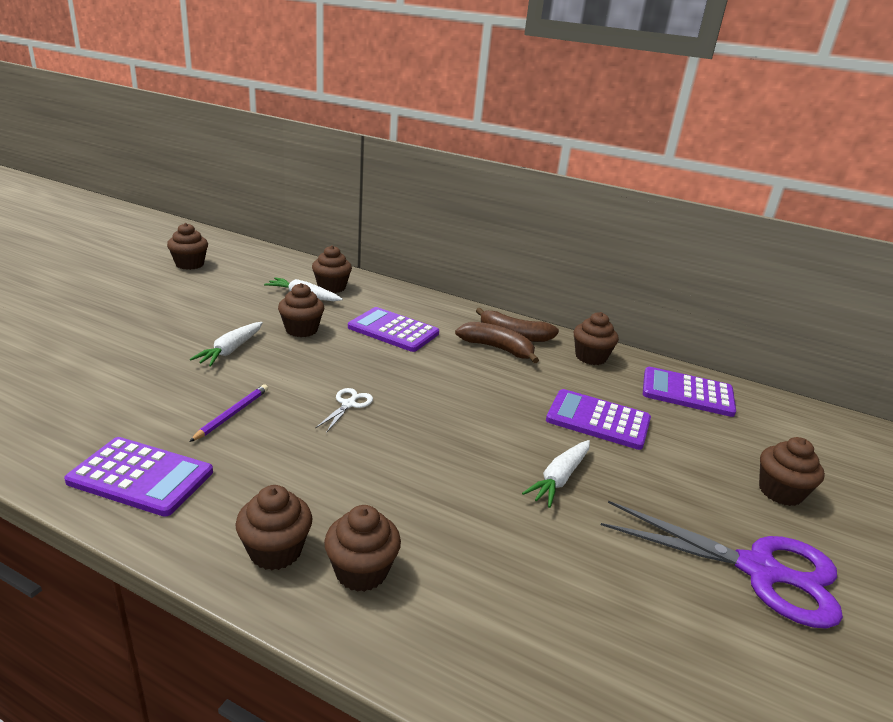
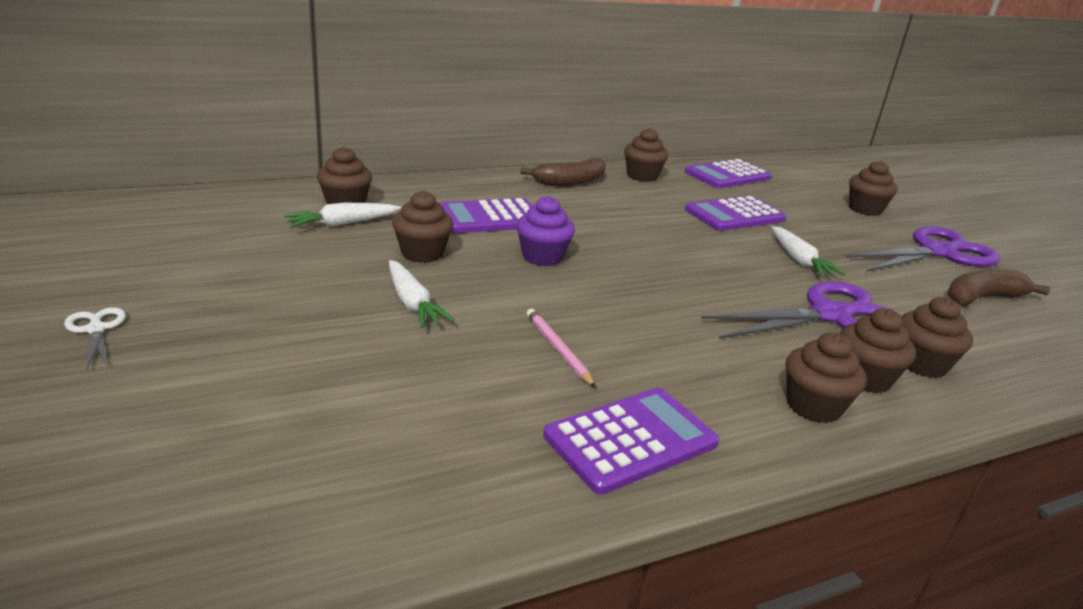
camera: 50 degrees left, 0 degrees up
(189, 264) = (120, 247): brown cupcake -> brown cupcake (921, 364)
(232, 414) = (558, 349): purple pencil -> pink pencil
(348, 404) = (606, 289): white scissors -> white scissors (96, 329)
(362, 367) = (542, 257): none -> purple cupcake
(464, 524) = (830, 316): none -> purple scissors
(497, 349) = (585, 197): brown banana -> brown banana (982, 298)

